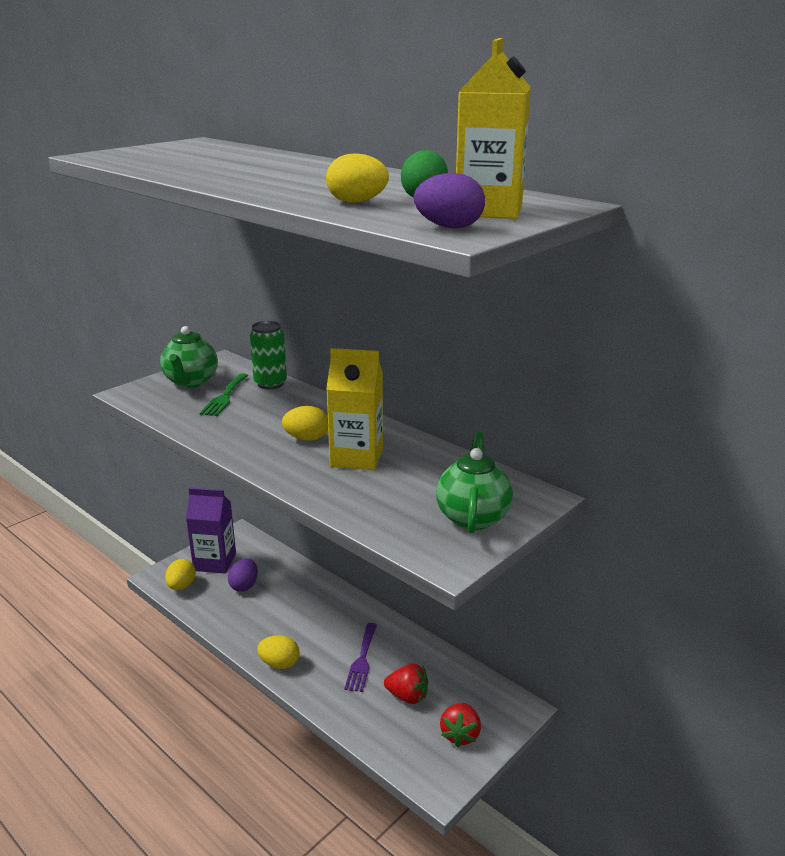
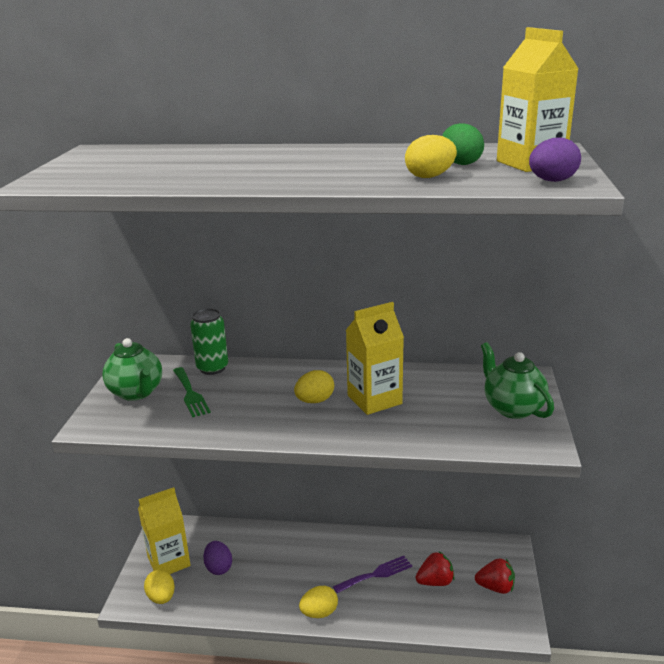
camera: 35 degrees left, 0 degrees up
(215, 562) = (169, 561): purple carton -> yellow carton
(362, 660) = (376, 574): purple fork -> purple fork turned 90 degrees counterclockwise
(460, 734) = (495, 587): red strawberry -> red strawberry turned 60 degrees counterclockwise

